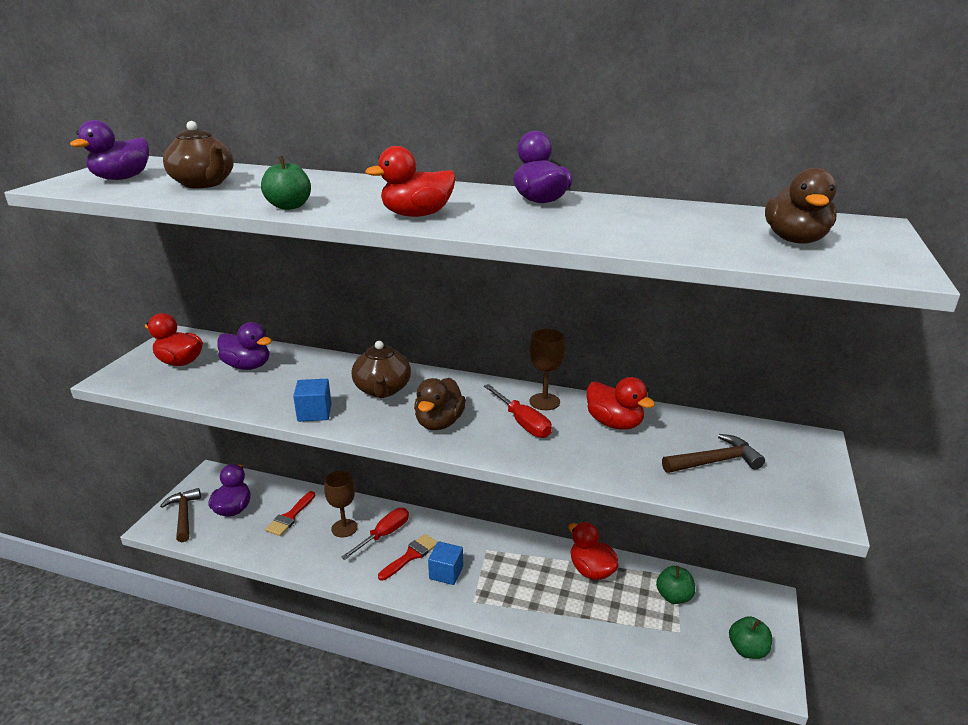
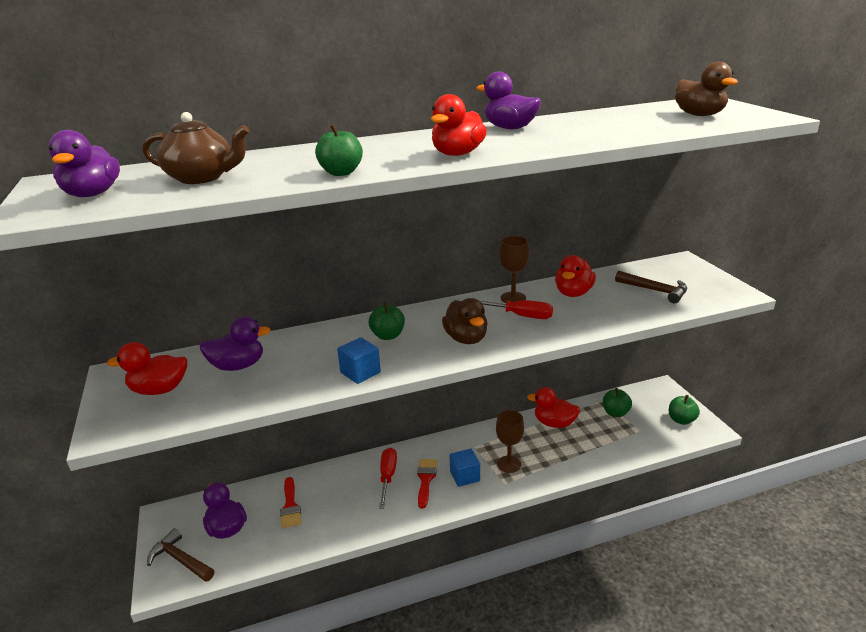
camera: 35 degrees left, 0 degrees up
(344, 528) = (349, 489): brown goblet -> brown goblet (509, 464)
(382, 390) = (388, 336): brown teapot -> green apple
(614, 423) = (573, 293): red duck -> red duck turned 105 degrees clockwise
(715, 461) = (655, 291): brown hammer -> brown hammer turned 90 degrees clockwise

